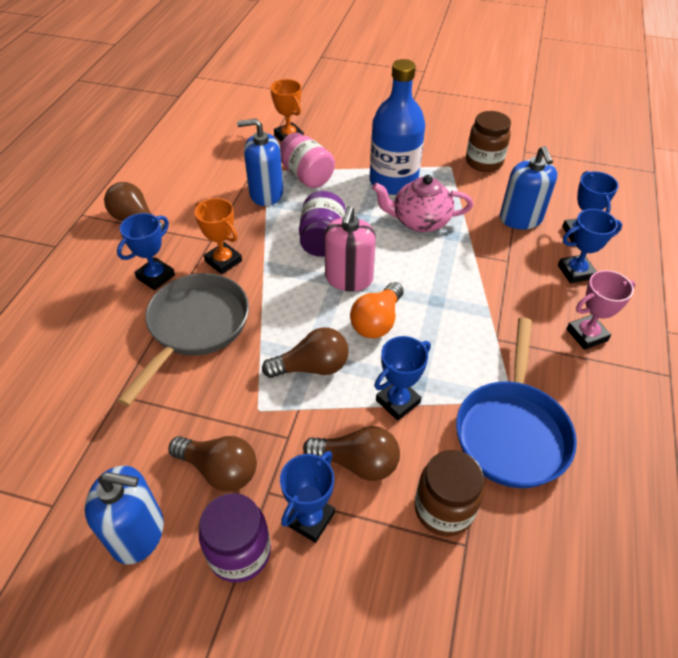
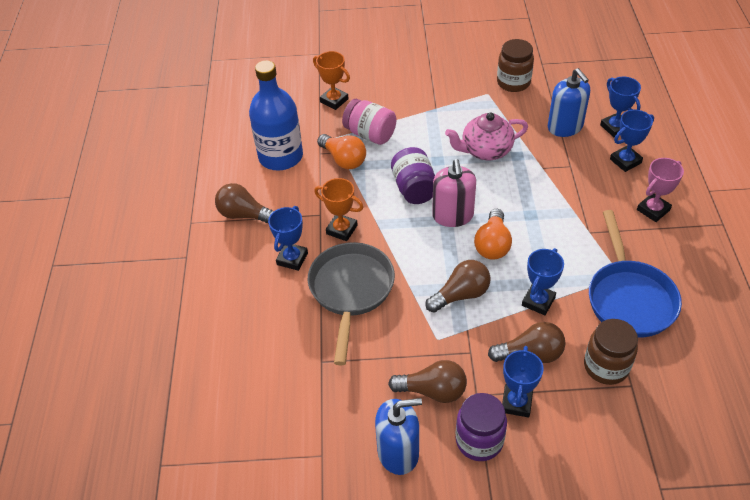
camera: 15 degrees left, 0 degrees up
(266, 193) = (344, 159): blue soap dispenser -> orange light bulb
(393, 181) = (446, 120): blue bottle -> blue bottle (280, 157)

